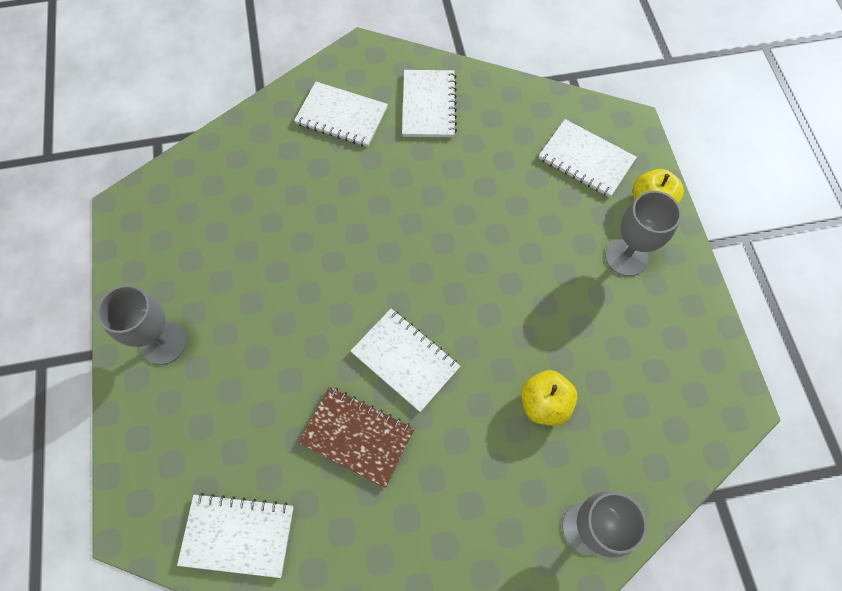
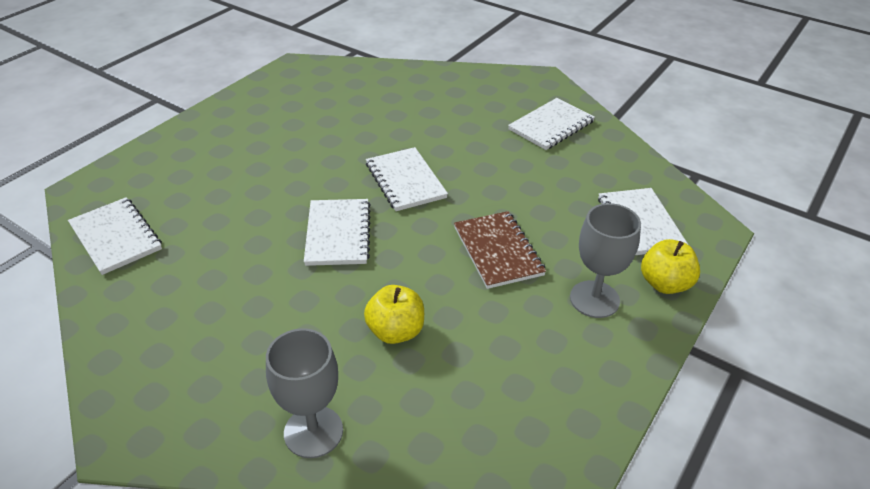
camera: 45 degrees right, 25 degrees down
(163, 343) = (222, 129): grey goblet -> none
(341, 116) = (481, 98): white notebook -> white notebook (405, 181)
(357, 436) = (249, 247): brown notebook -> brown notebook (497, 251)

